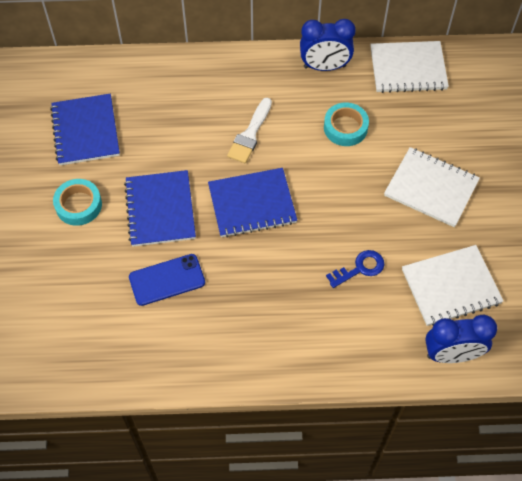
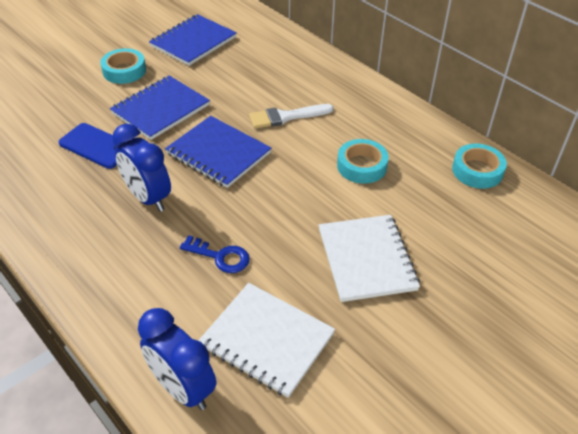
camera: 50 degrees right, 15 degrees down
(324, 66) = (407, 121): blue clock -> blue clock (148, 198)
(408, 68) = (477, 171): white notebook -> turquoise tape

